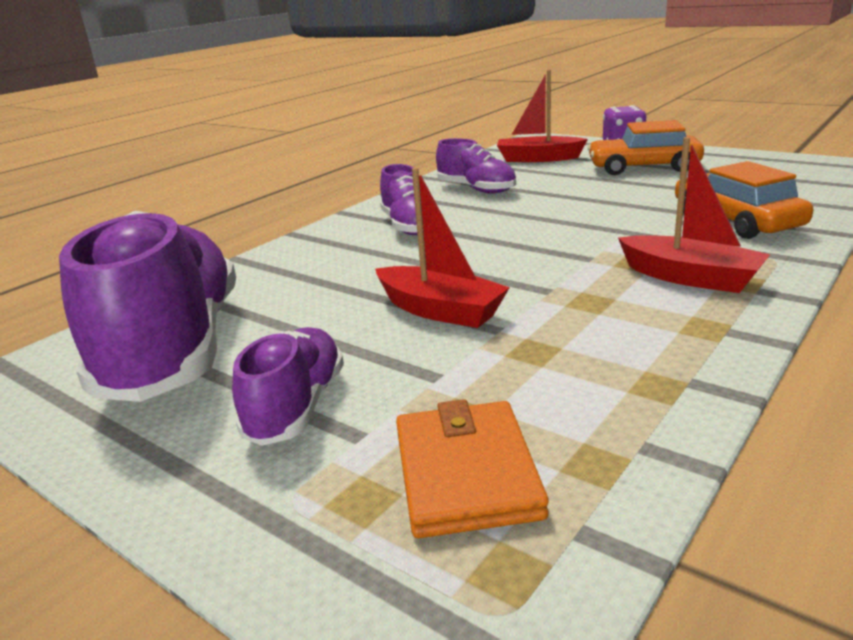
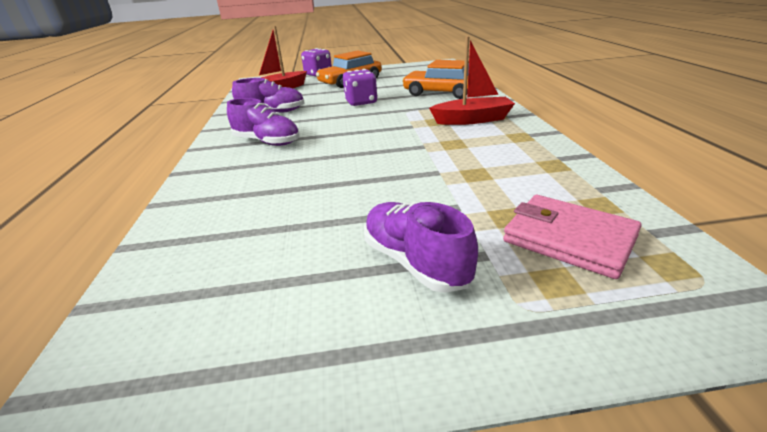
camera: 45 degrees left, 5 degrees up
(174, 349) = (235, 281): purple shoe -> none
(440, 310) = (387, 176): red boat -> none
(466, 473) = (569, 239): orange wallet -> pink wallet
(595, 204) = (361, 102): none -> purple dice

